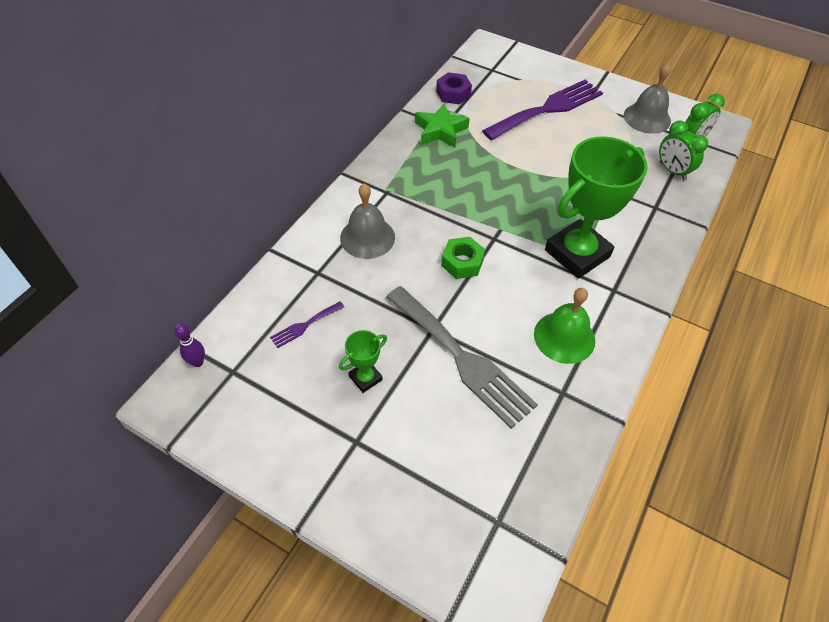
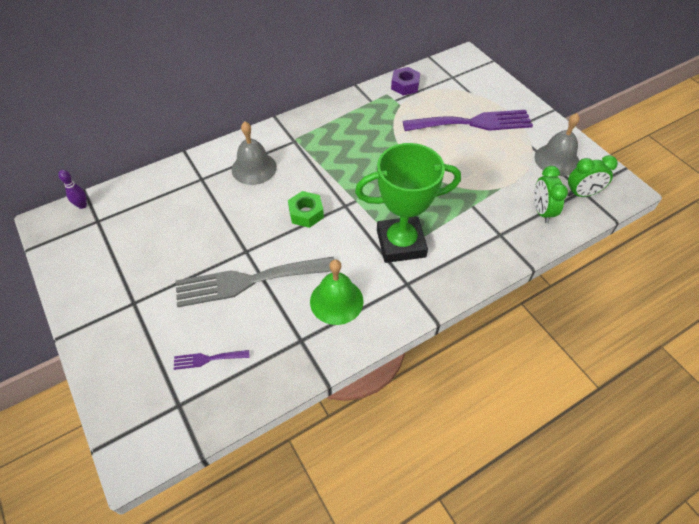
camera: 30 degrees right, 0 degrees up
(305, 325) = (164, 211): purple fork -> purple fork (208, 359)
(365, 378) = (173, 264): green trophy -> none
(440, 131) = (371, 110): green star -> none
(462, 358) = (248, 281): grey fork -> grey fork turned 90 degrees clockwise

